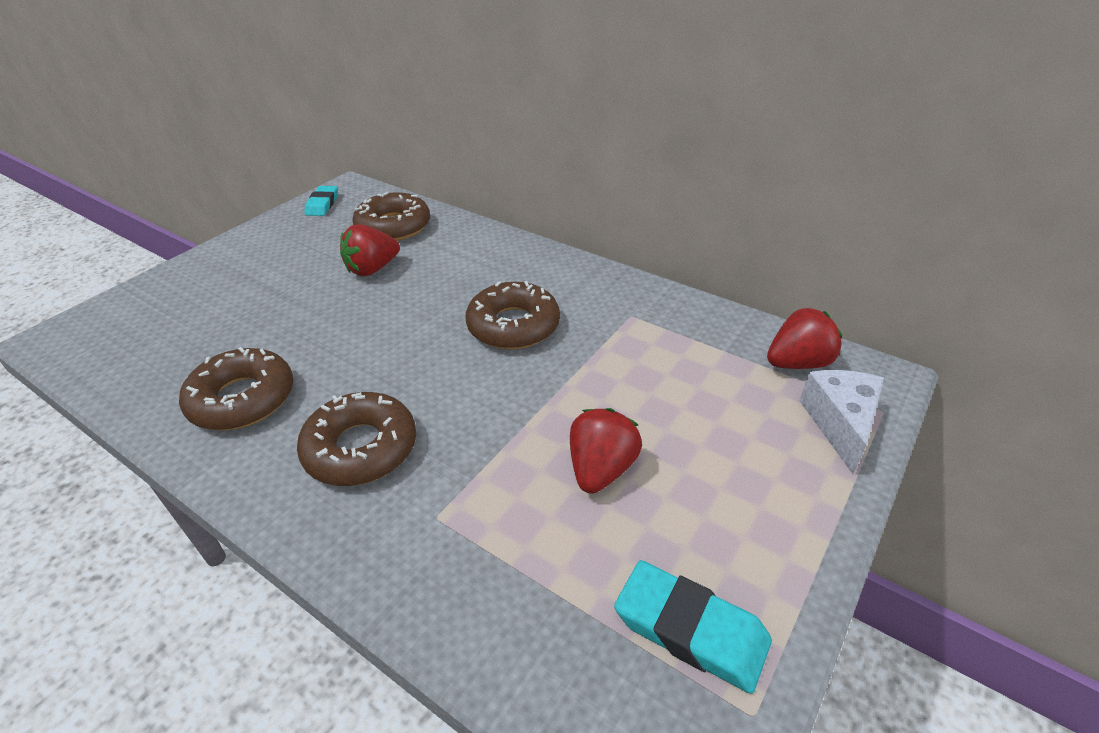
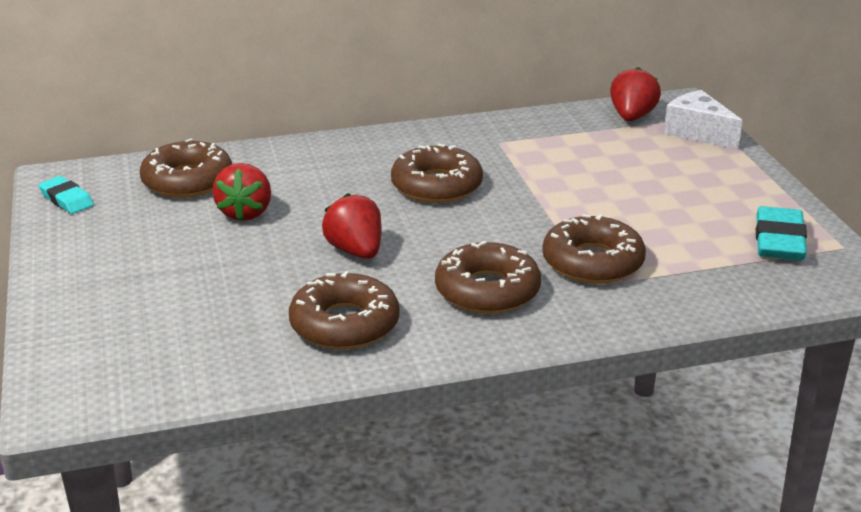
camera: 50 degrees left, 10 degrees down
(478, 490) = (592, 262): none -> brown donut
(601, 469) = (632, 216): red strawberry -> red strawberry (356, 251)
(690, 629) = (779, 241): turquoise eraser -> turquoise eraser turned 60 degrees counterclockwise

